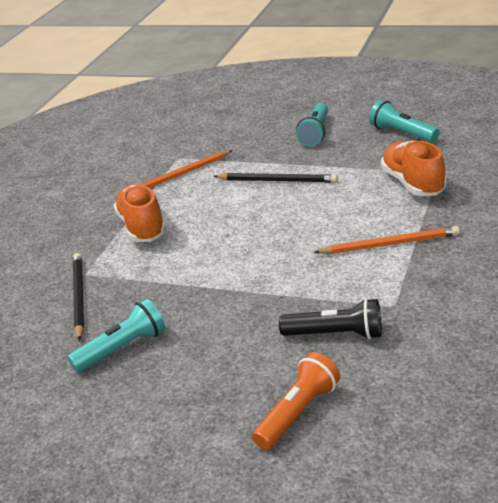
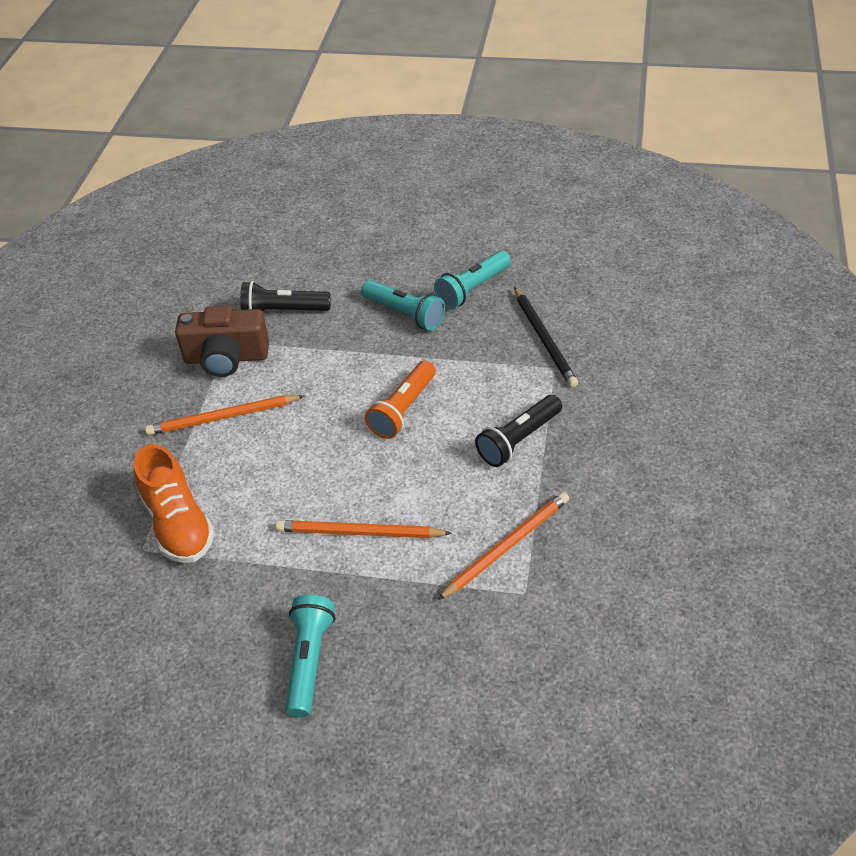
camera: 170 degrees right, 15 degrees up
(142, 227) = (518, 440): orange shoe -> black flashlight
(277, 181) = (359, 532): black pencil -> orange pencil
(298, 413) = (312, 248): orange flashlight -> orange flashlight (403, 409)
(394, 291) = (226, 358): none -> brown camera
(402, 133) = (171, 653): turquoise flashlight -> turquoise flashlight (405, 314)

